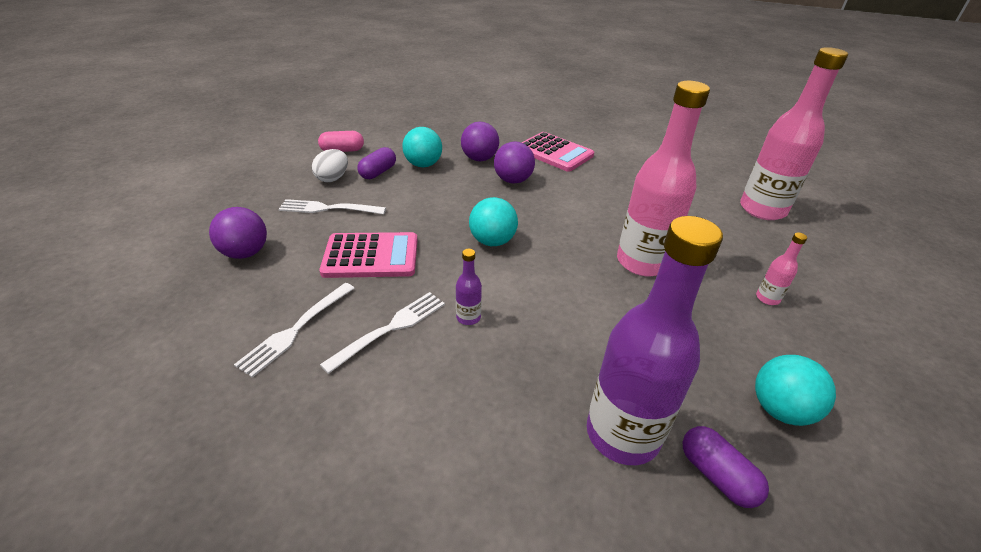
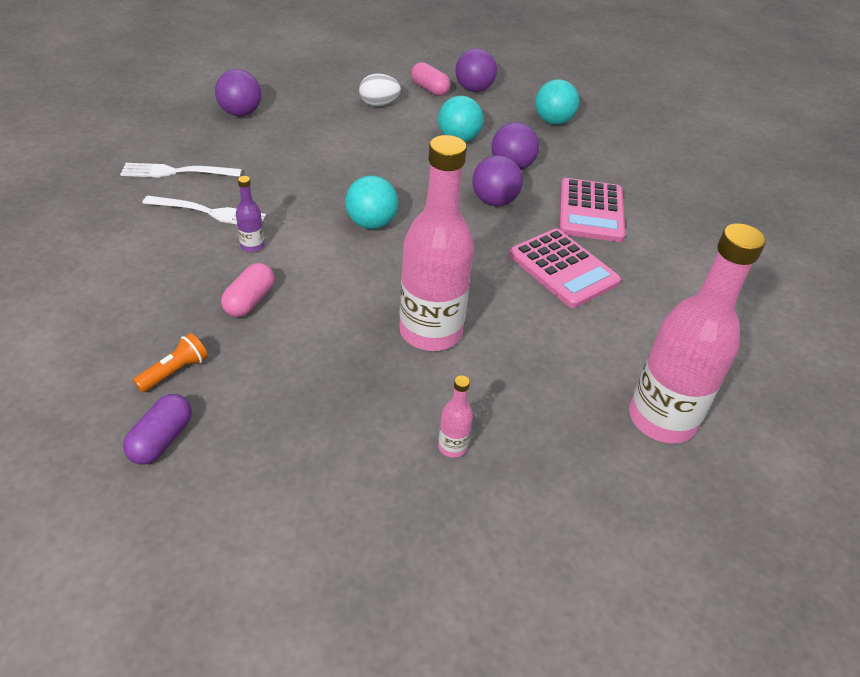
camera: 55 degrees right, 5 degrees up
(328, 208) = (332, 121): white fork -> none
(367, 135) = (473, 89): none -> purple ball
(371, 256) = (288, 168): pink calculator -> pink calculator (563, 269)
(378, 172) = (415, 121): purple capsule -> none
(548, 346) = (250, 301): none -> pink capsule
(622, 434) = (175, 372): purple bottle -> orange flashlight
(780, 409) = (270, 476): turquoise ball -> turquoise ball (553, 121)

